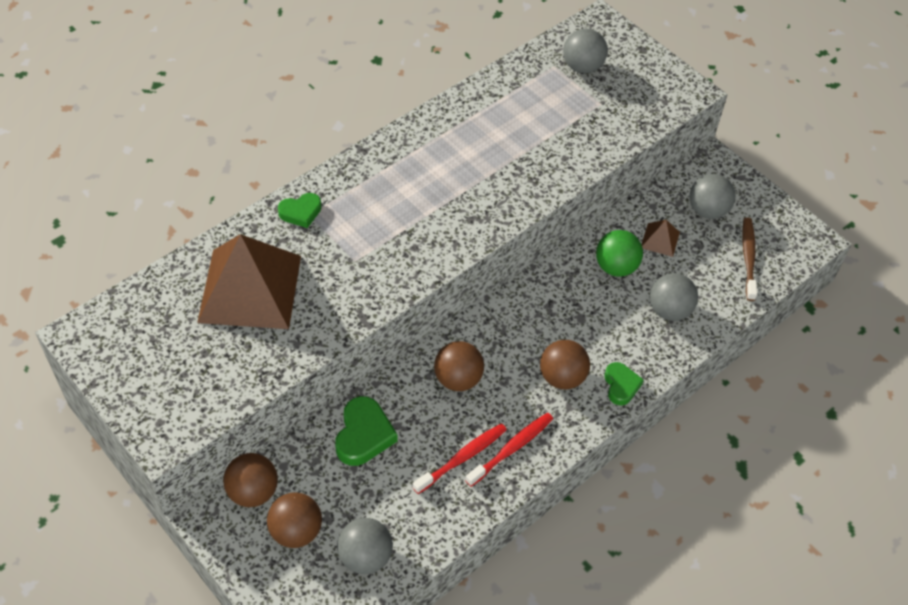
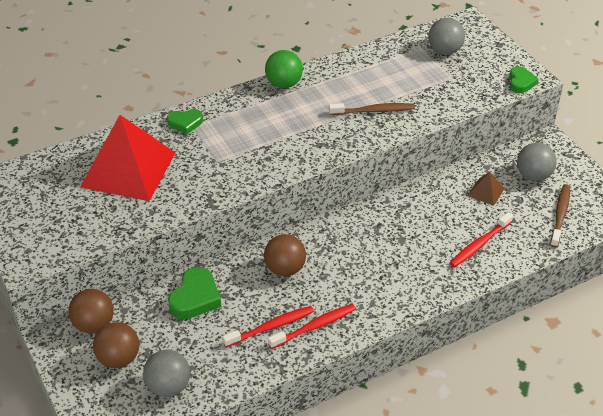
camera: 15 degrees right, 10 degrees down
(250, 288) = (128, 169): brown pyramid -> red pyramid
(521, 163) = (374, 111): none -> brown toothbrush
(562, 377) = (373, 280): brown ball -> none
(616, 267) = (442, 206): green ball -> green ball (284, 84)
(621, 385) = (422, 294): green heart -> green heart (521, 82)
(669, 310) = (479, 244): grey ball -> red toothbrush

